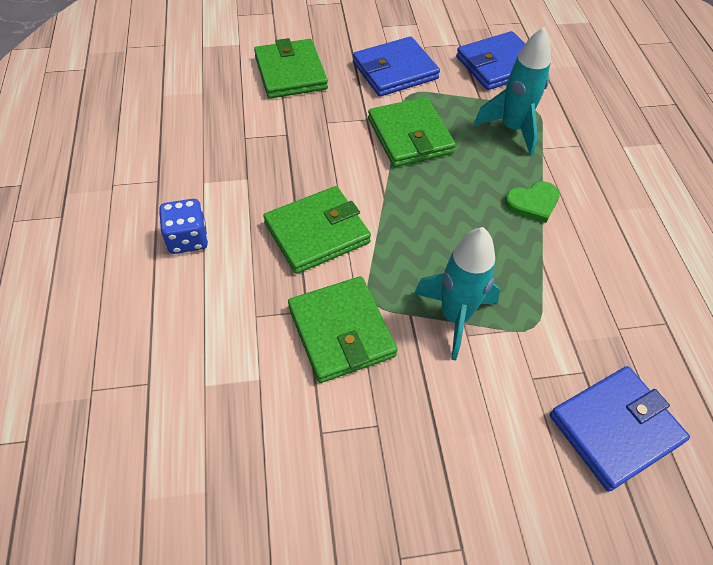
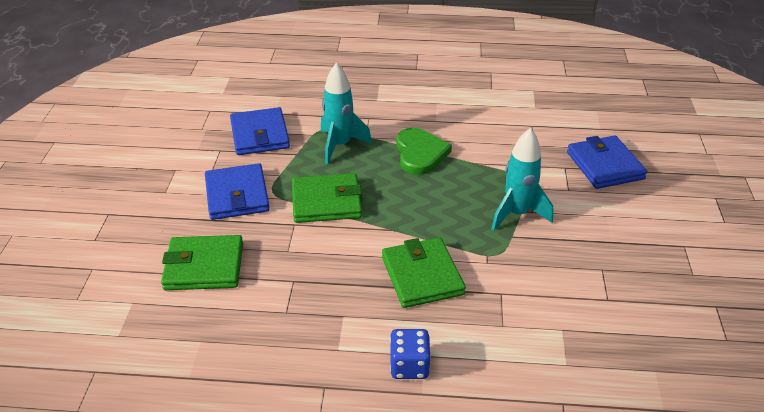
camera: 75 degrees left, 15 degrees down
(341, 331) = (523, 275): green wallet -> none
(533, 203) = (420, 154): green heart -> green heart, size x1.53

